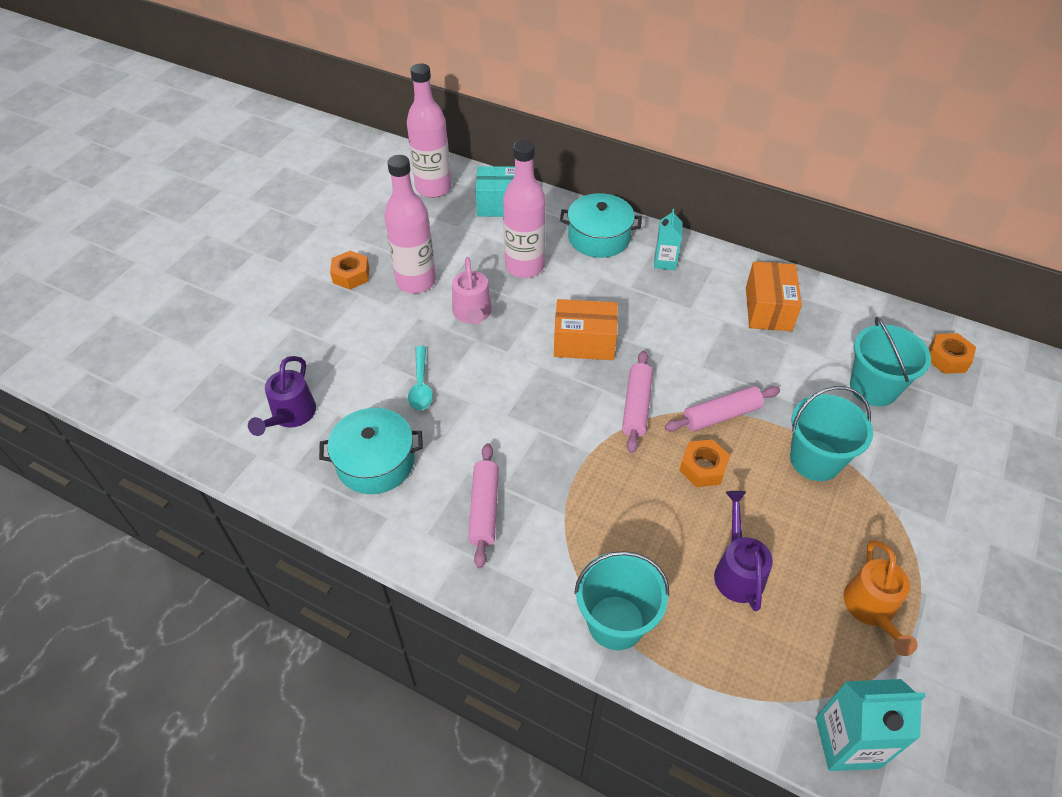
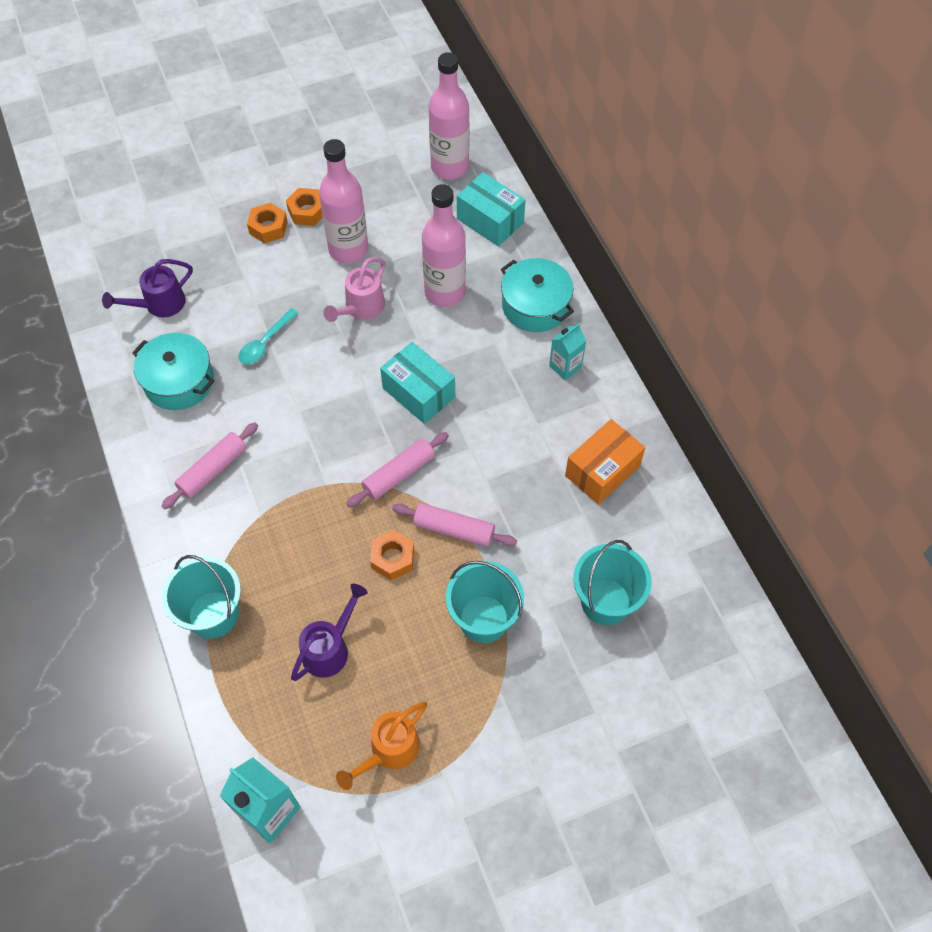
camera: 40 degrees right, 10 degrees up
(584, 342) = (419, 393): orange box -> turquoise box
(947, 358) = (705, 627): orange nut -> orange nut (268, 227)

